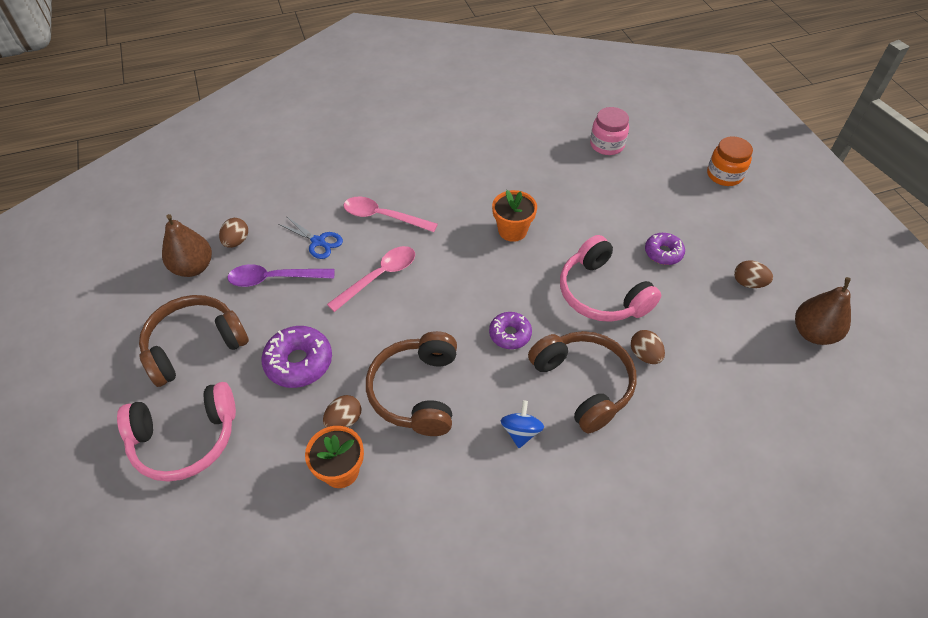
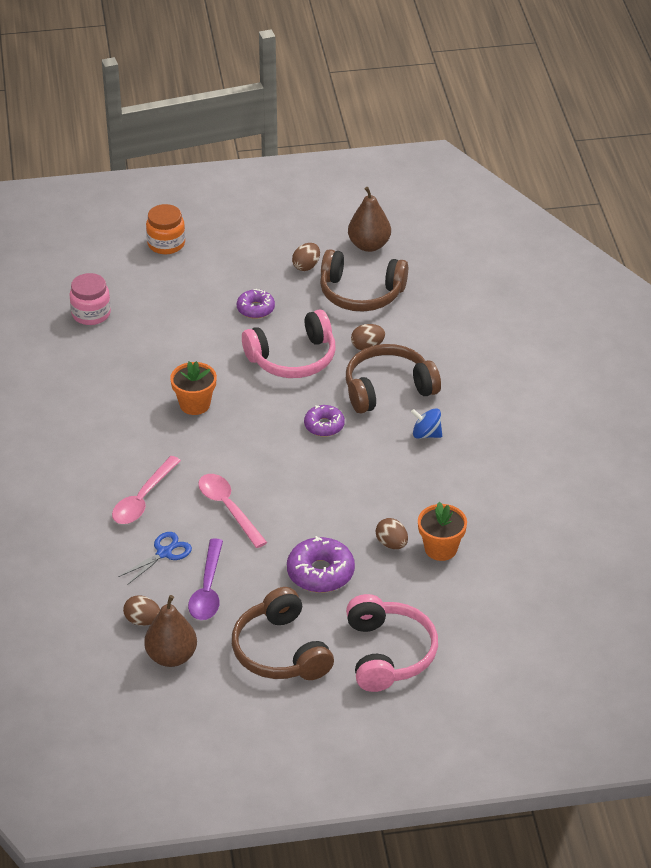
camera: 80 degrees left, 10 degrees down
(416, 391) = (372, 494): brown headphones -> brown headphones (361, 293)

